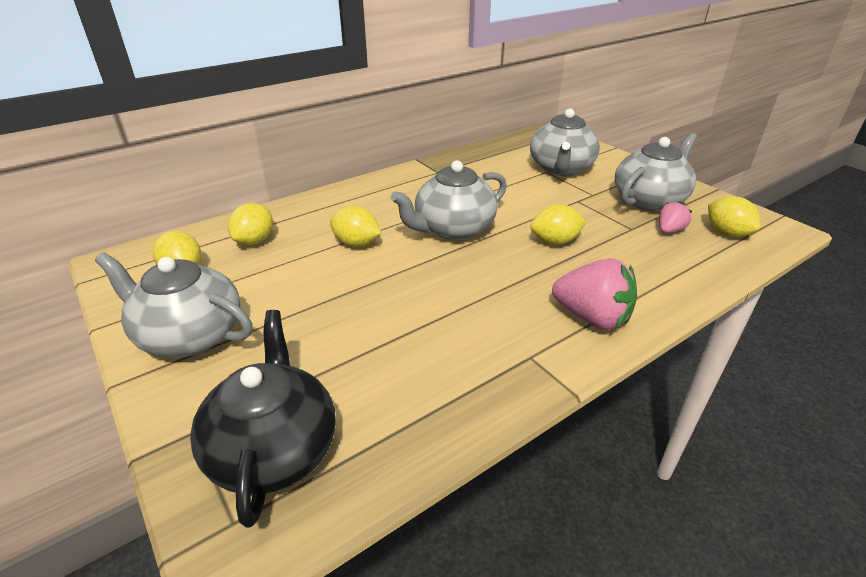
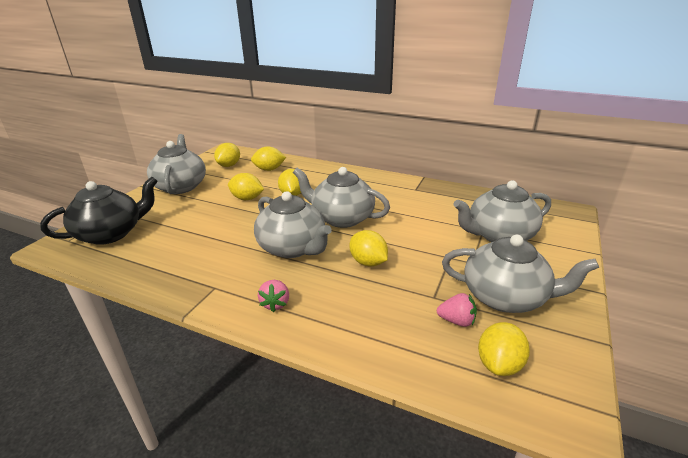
camera: 60 degrees right, 5 degrees down
(322, 280) = (247, 198): none -> yellow lemon
(488, 277) = (293, 247): none -> grey teapot
(592, 317) = (275, 303): pink strawberry -> pink strawberry, size x0.55

